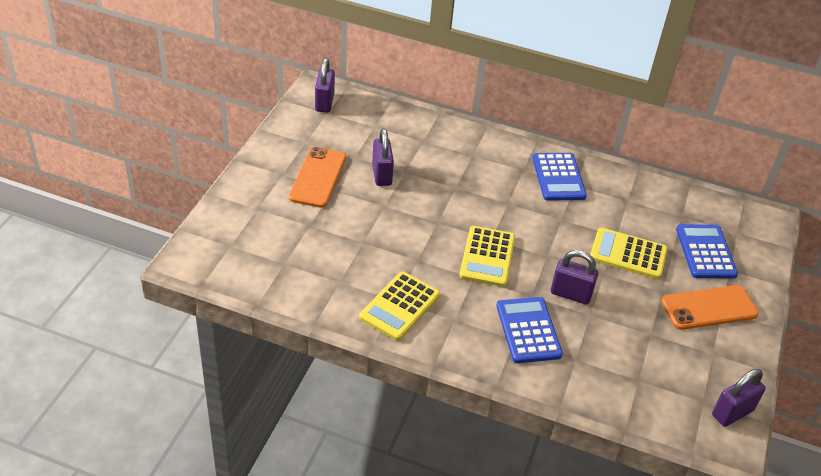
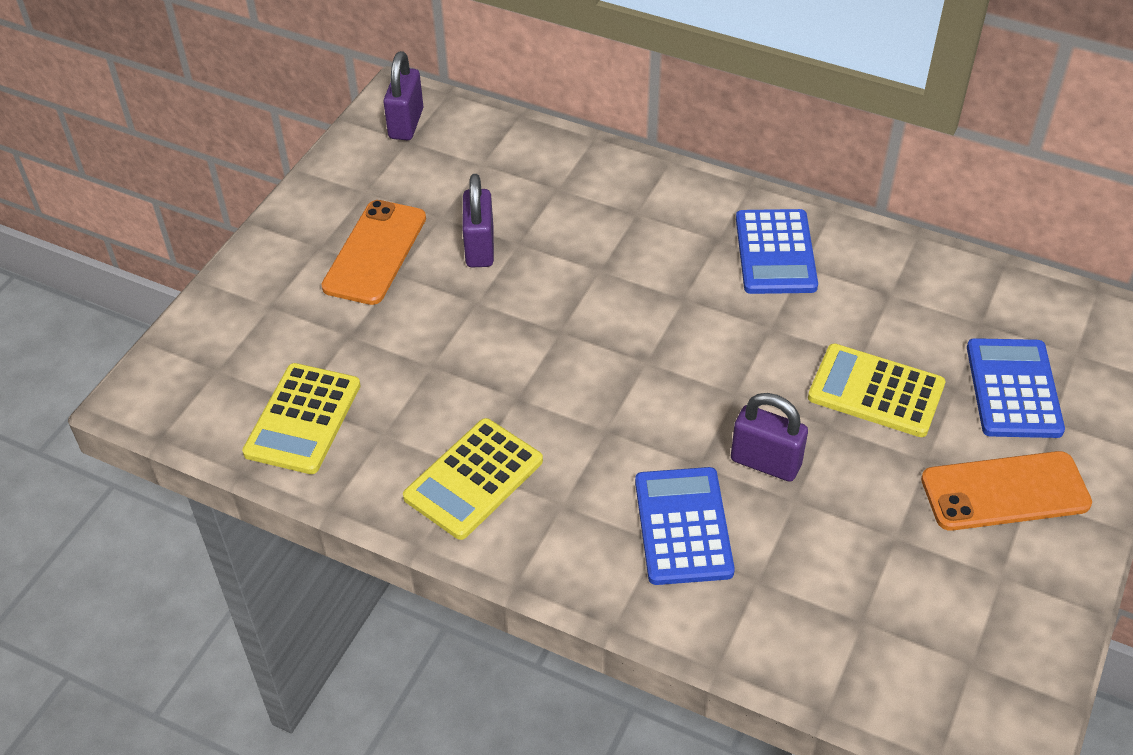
camera: 10 degrees right, 5 degrees up
(487, 257) = (633, 393): yellow calculator -> yellow calculator (303, 419)
(732, 413) = (1019, 687): purple padlock -> none

